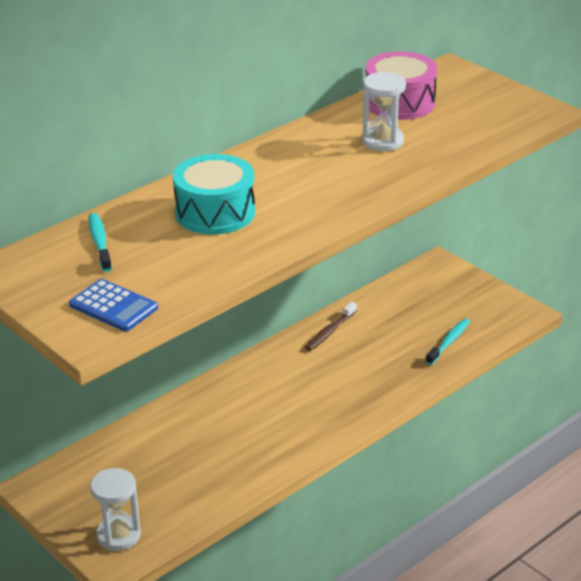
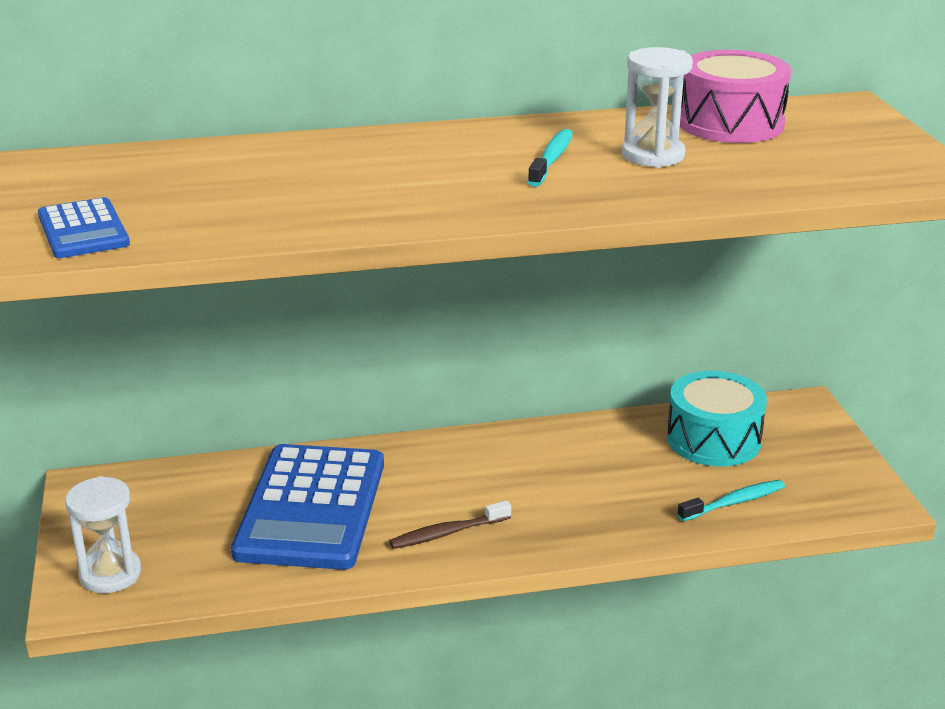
camera: 30 degrees right, 5 degrees down
(99, 242) = (167, 167): turquoise toothbrush -> turquoise toothbrush (552, 159)
(203, 442) = (311, 508): none -> blue calculator
(215, 212) = (338, 173): turquoise drum -> turquoise drum (713, 439)
(330, 332) = (586, 438): brown toothbrush -> brown toothbrush (447, 533)

